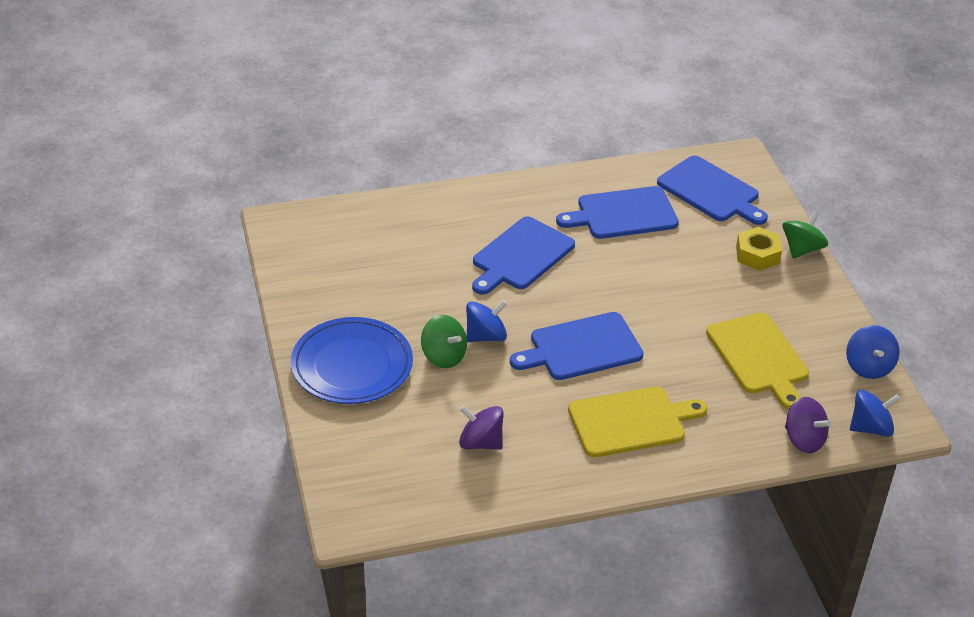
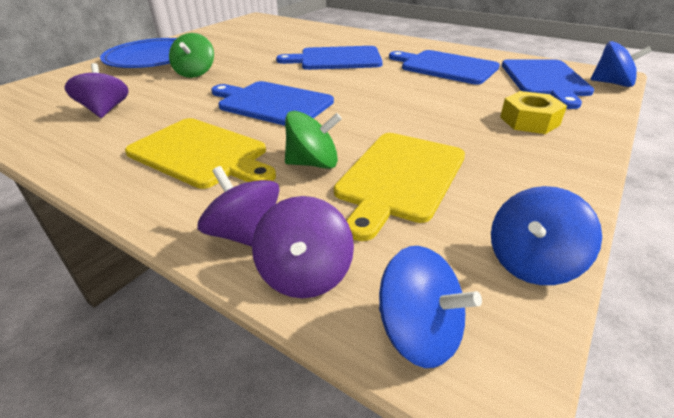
camera: 50 degrees right, 5 degrees down
(486, 336) = (235, 76): blue spinning top -> blue spinning top (612, 83)
(750, 444) = (245, 234): none -> purple spinning top
(802, 249) = (590, 136): green spinning top -> green spinning top (313, 163)

